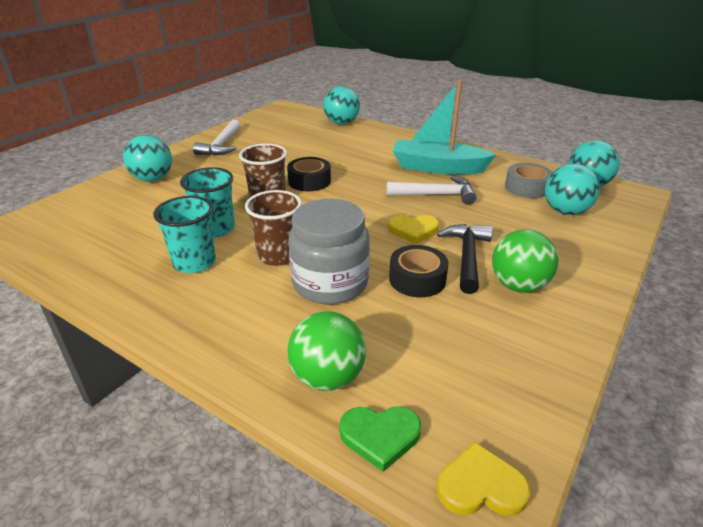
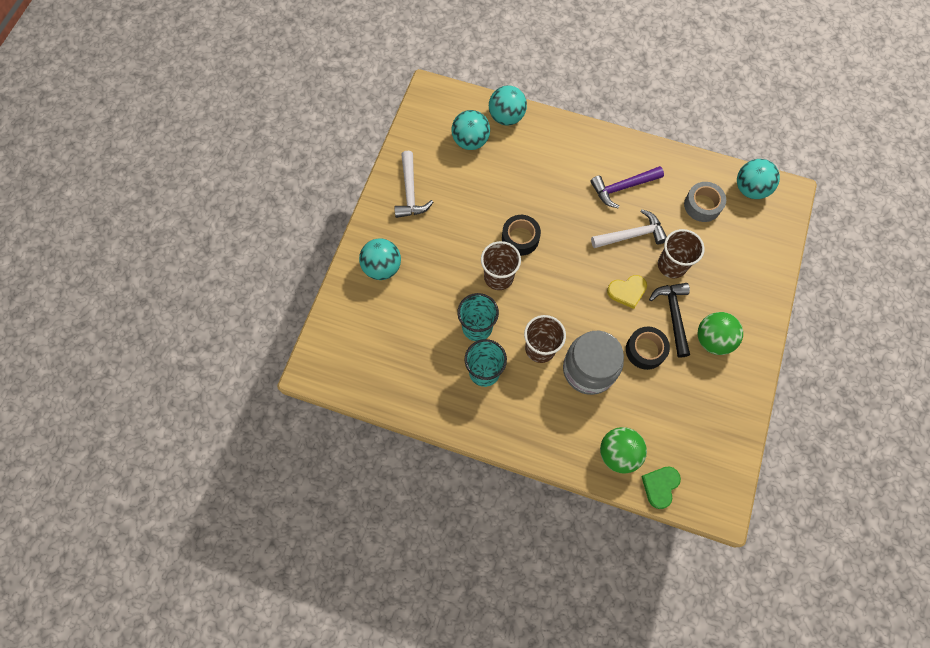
camera: 15 degrees left, 35 degrees up
(380, 436) = (660, 486): green heart -> green heart turned 135 degrees clockwise
(438, 167) = (622, 187): turquoise boat -> purple hammer
(477, 220) = (672, 265): none -> brown cup
(480, 486) = (715, 502): yellow heart -> none
(565, 211) = (736, 236): turquoise ball -> turquoise ball (470, 141)

